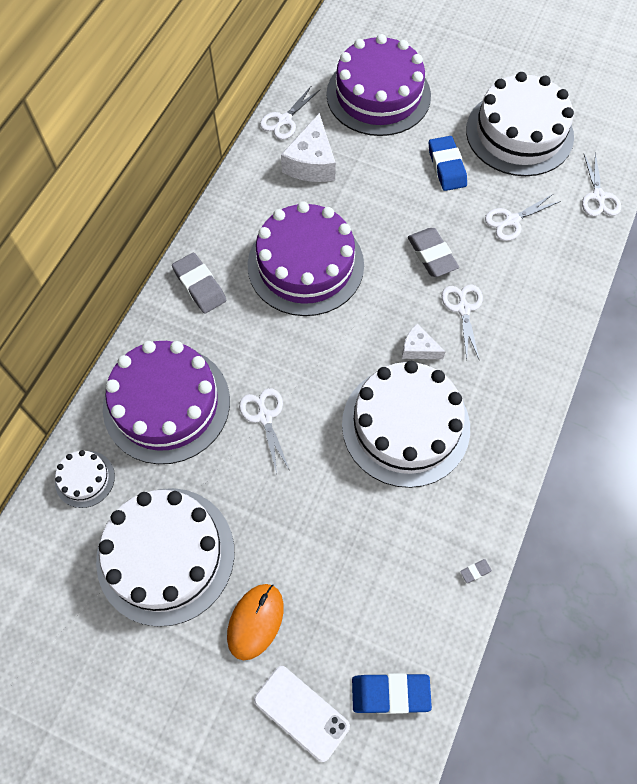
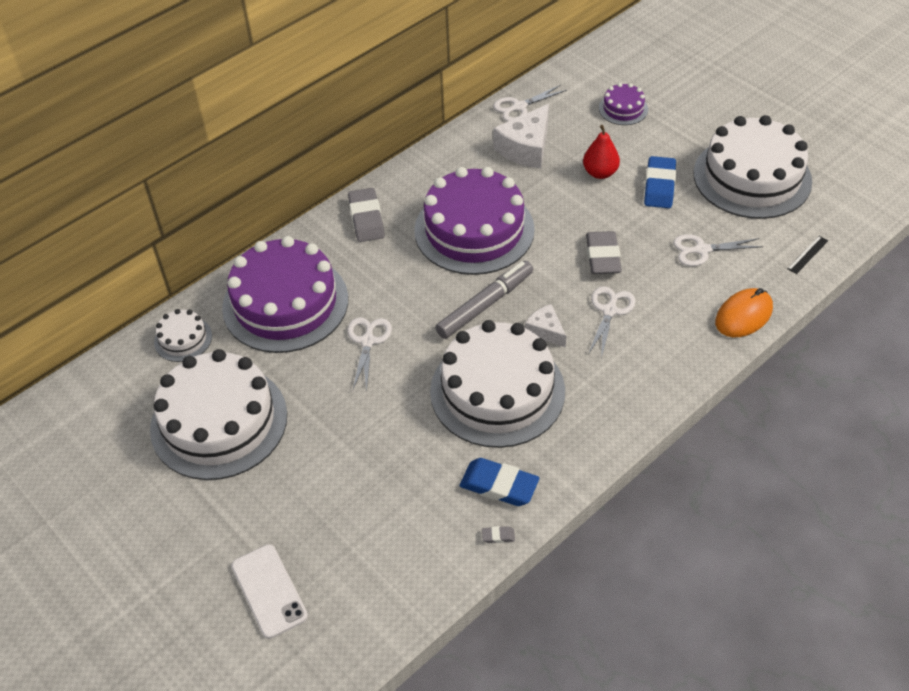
camera: 25 degrees right, 15 degrees down
(255, 621) = (268, 502): orange mouse -> orange mouse (743, 315)
(353, 340) = (485, 305): none -> grey marker
(378, 95) = (623, 109): purple cake -> purple cake, size x0.45
(389, 168) = (600, 173): none -> red pear
(390, 693) = (359, 607): blue eraser -> blue eraser (499, 485)
(598, 197) = (807, 254): white scissors -> black ruler

